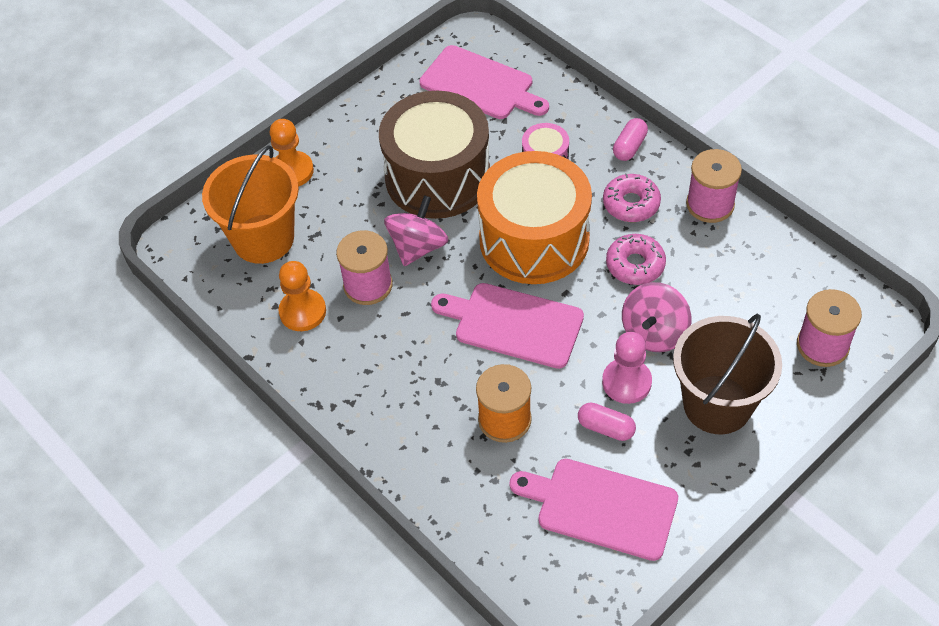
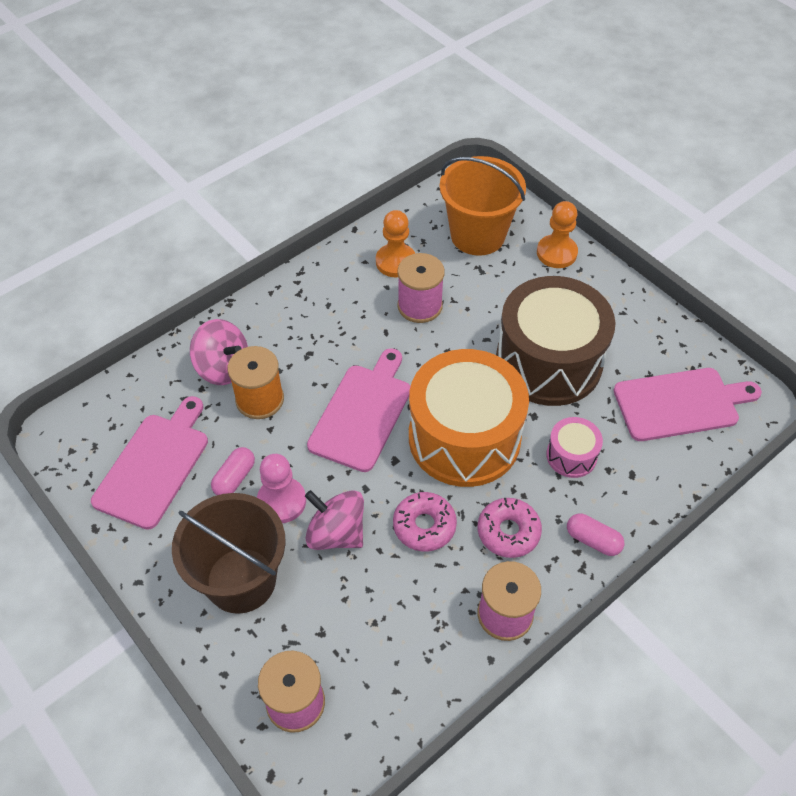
camera: 90 degrees right, 0 degrees up
(418, 247) = (461, 343): pink spinning top -> pink spinning top (223, 367)
(480, 85) = (680, 404): pink cutting board -> pink cutting board turned 135 degrees counterclockwise

